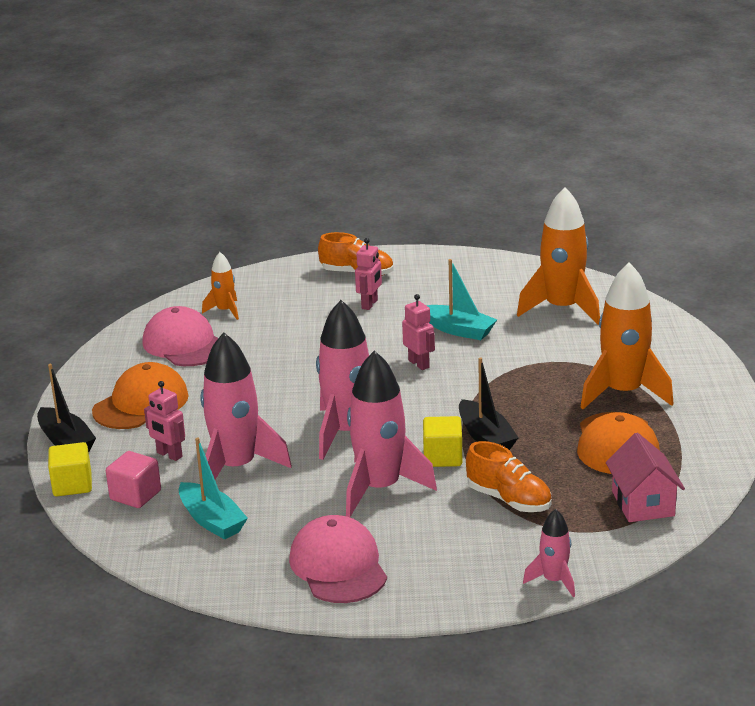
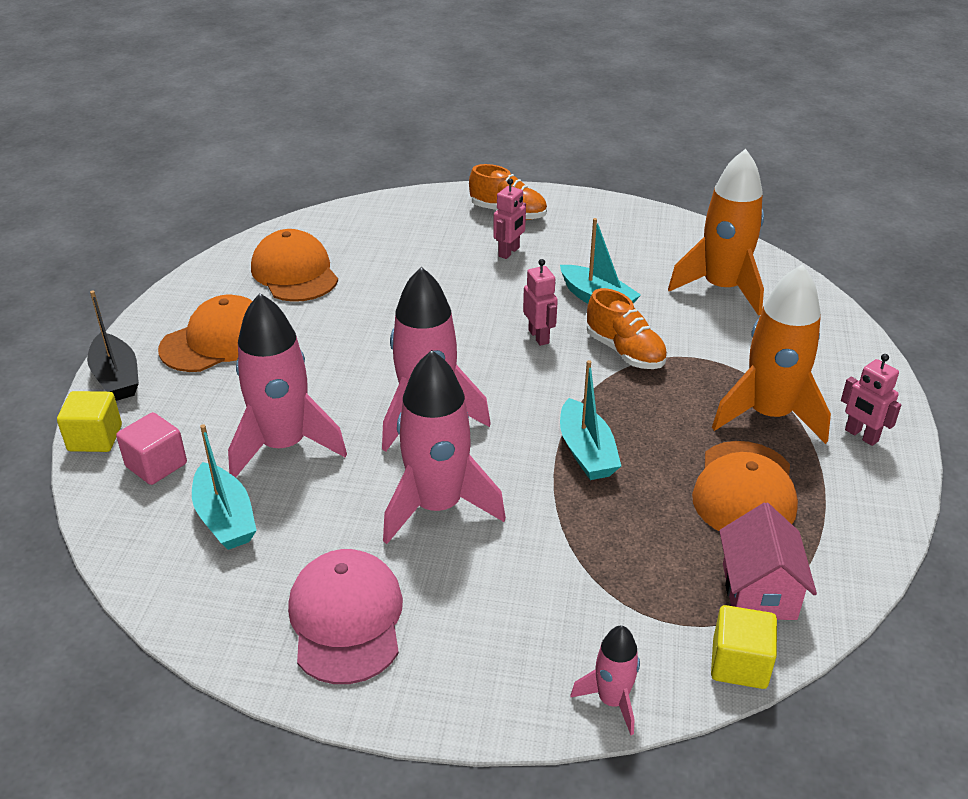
camera: 10 degrees right, 10 degrees up
(169, 455) = (217, 415): pink robot -> pink robot (861, 435)
(184, 344) = (295, 273): pink cap -> orange cap
(225, 311) = (353, 238): orange rocket -> none
(442, 457) = (526, 473): yellow cube -> yellow cube (739, 664)
(485, 437) = (586, 452): black boat -> turquoise boat
(509, 500) = (589, 553): orange shoe -> orange shoe (625, 352)

